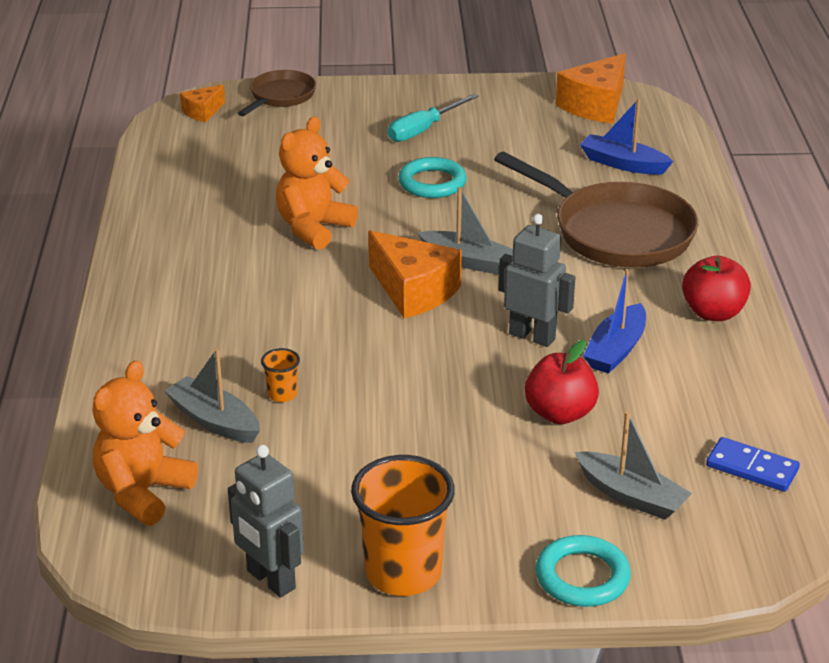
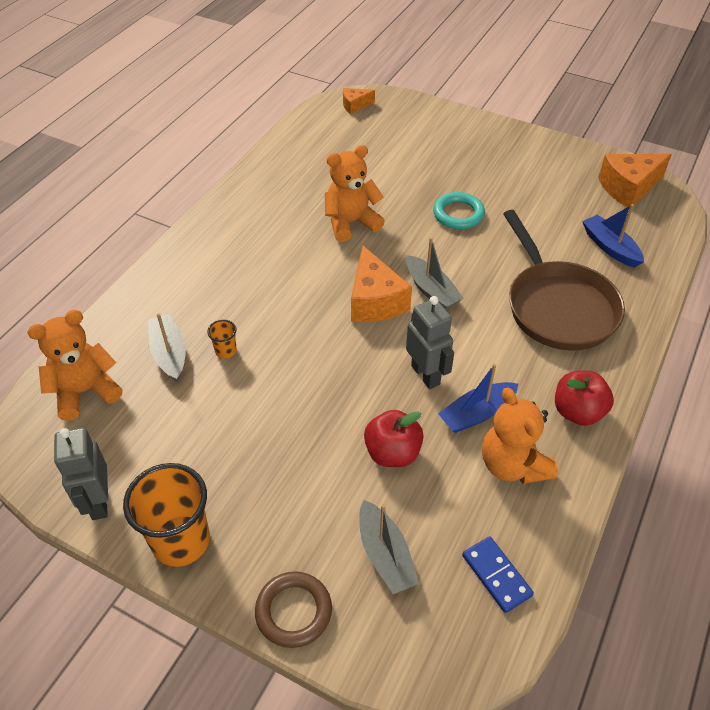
camera: 30 degrees right, 15 degrees up
(280, 96) = (413, 109): brown pan -> none
(423, 130) = (486, 167): turquoise screwdriver -> none
(582, 577) = (293, 611): turquoise ring -> brown ring
(689, 378) = (512, 465): none -> orange teddy bear

